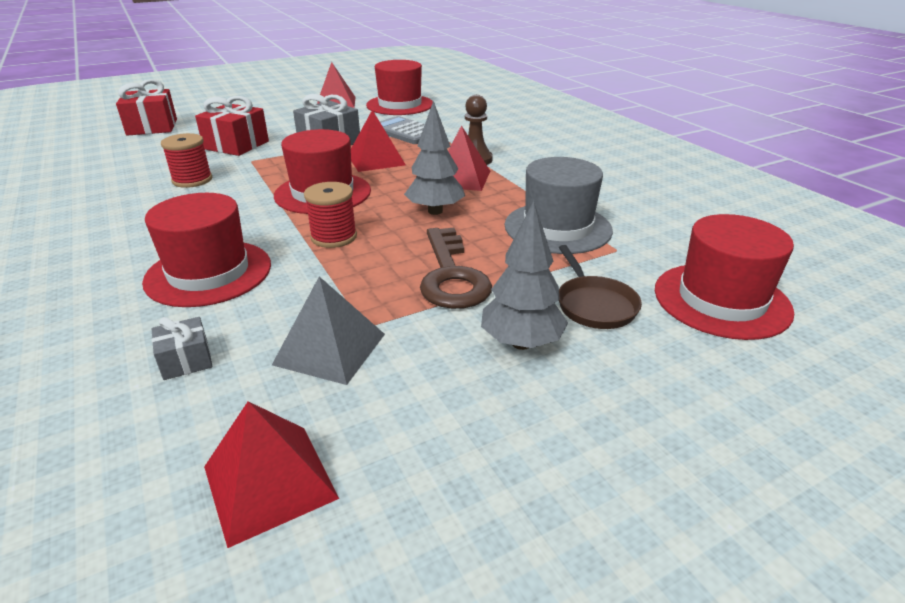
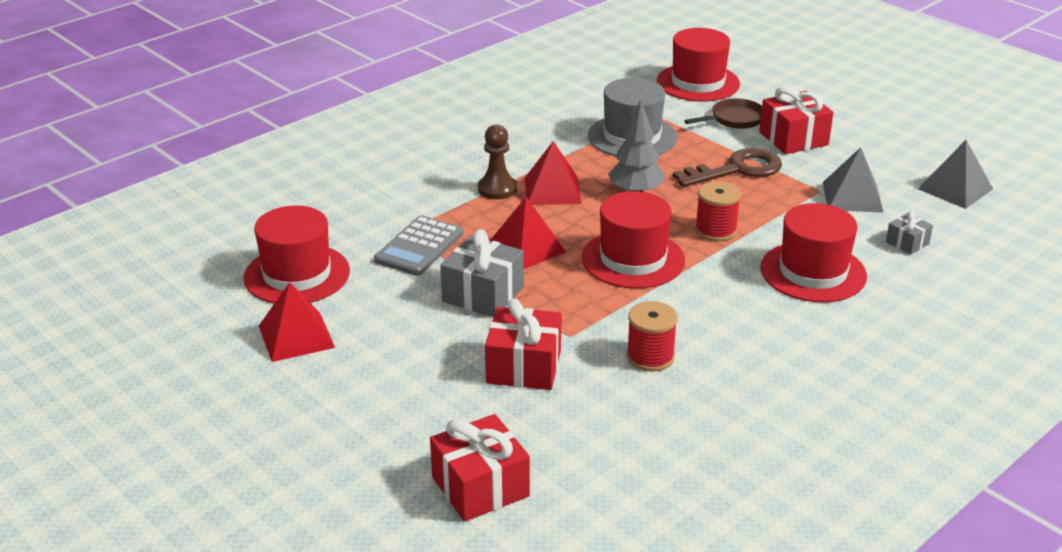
camera: 105 degrees left, 0 degrees up
(269, 482) = (955, 189): red pyramid -> grey pyramid
(521, 343) = (793, 138): grey tree -> red gift

